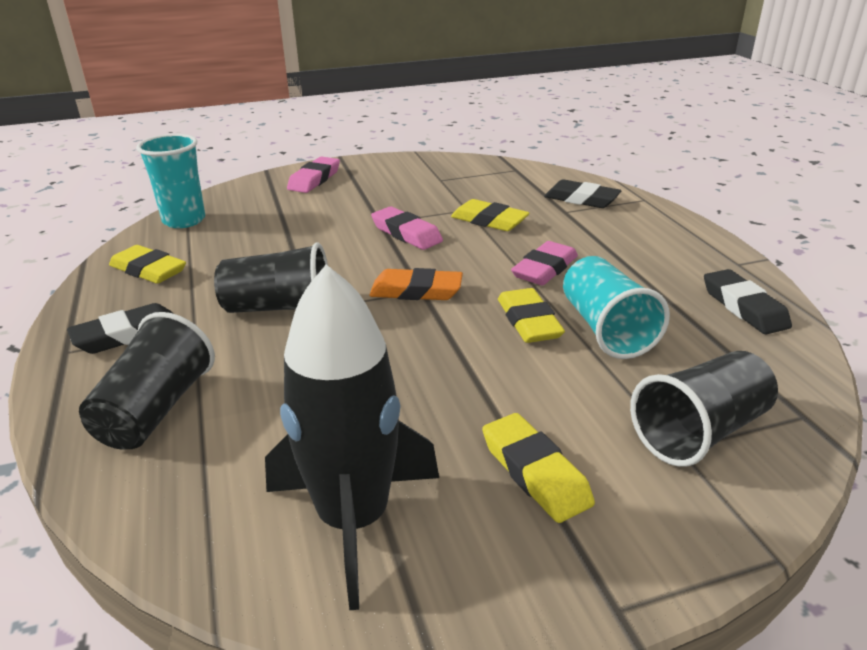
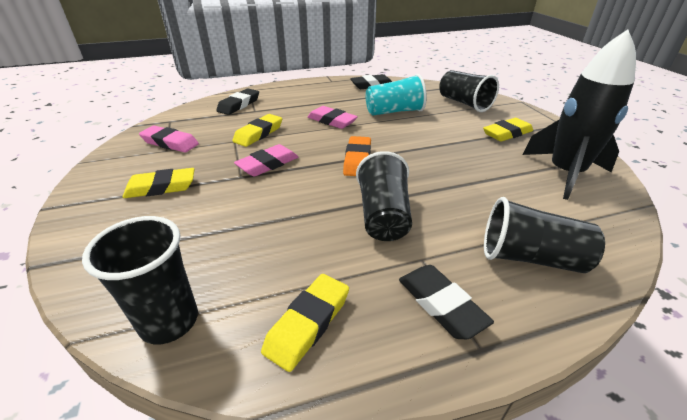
camera: 90 degrees left, 5 degrees up
(184, 220) = (169, 321): turquoise cup -> black cup
(314, 179) = (107, 221): pink eraser -> pink eraser (170, 143)
(529, 321) = (390, 128): yellow eraser -> yellow eraser (161, 187)

